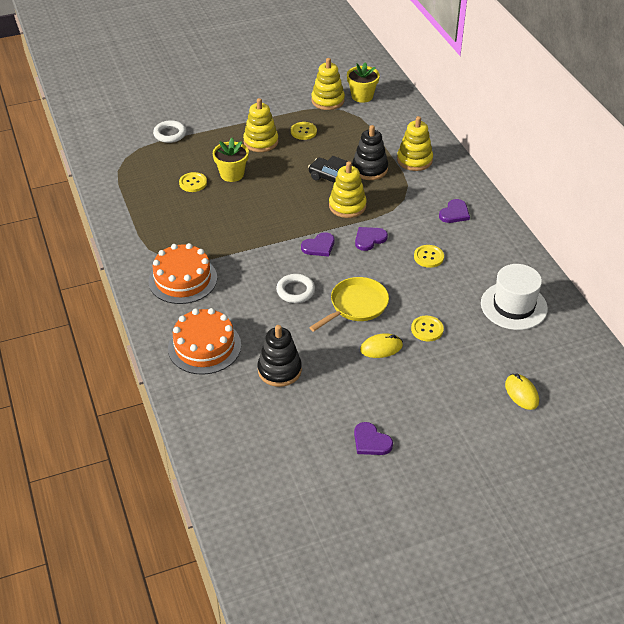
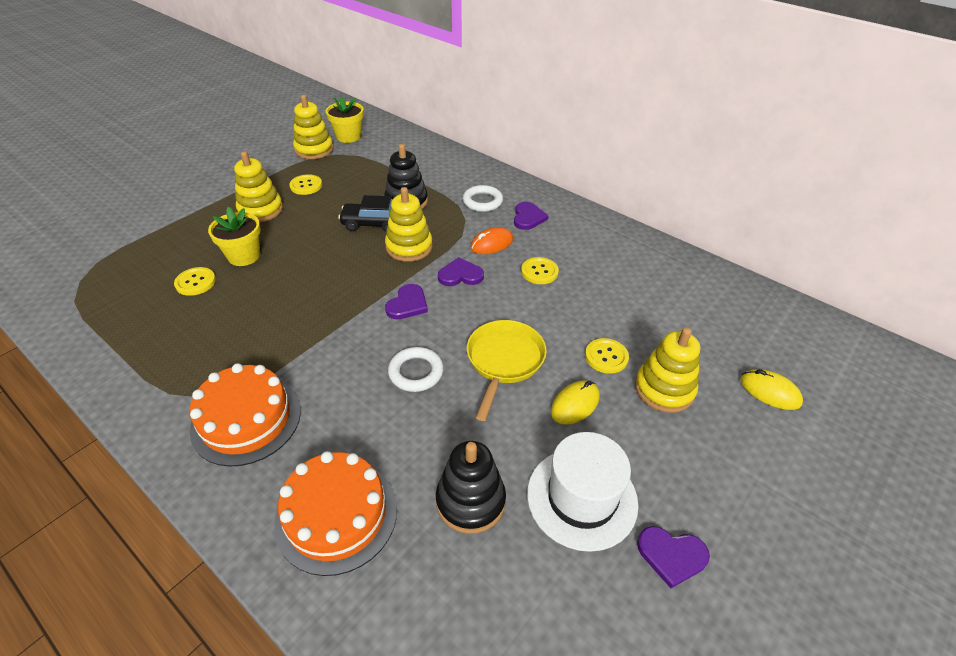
camera: 30 degrees left, 0 degrees up
(170, 134) = (134, 234): white ring -> white ring (482, 201)
(369, 239) = (460, 275): purple heart -> purple heart turned 60 degrees clockwise
(409, 224) = (491, 244): none -> orange mouse
(414, 160) = (447, 179): yellow stacking toy -> yellow stacking toy (664, 389)
(513, 306) = (668, 292): white hat -> white hat (581, 498)

